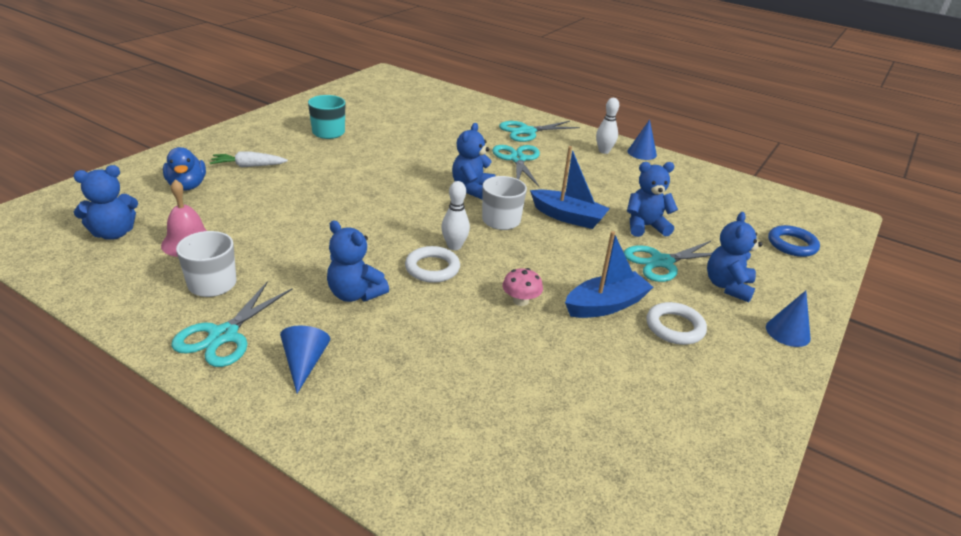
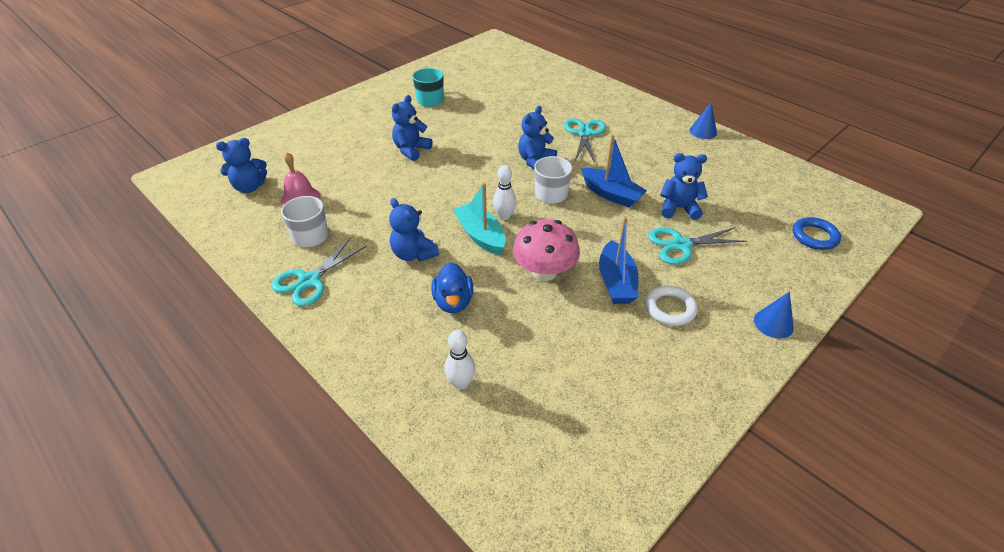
camera: 15 degrees right, 10 degrees up
(187, 186) = (310, 147): blue duck -> blue duck (453, 302)
(248, 166) = (359, 131): white carrot -> none
(304, 363) = (362, 310): blue cone -> none
(432, 268) = (480, 235): white ring -> turquoise boat
(520, 301) = (544, 271): pink mushroom -> pink mushroom, size x1.95
(527, 131) = (602, 105): turquoise scissors -> none
(604, 151) = (667, 128): white bowling pin -> white bowling pin (461, 383)
(606, 305) = (616, 282): blue boat -> blue boat turned 105 degrees clockwise
(727, 286) = (734, 274): blue teddy bear -> blue teddy bear (411, 150)

